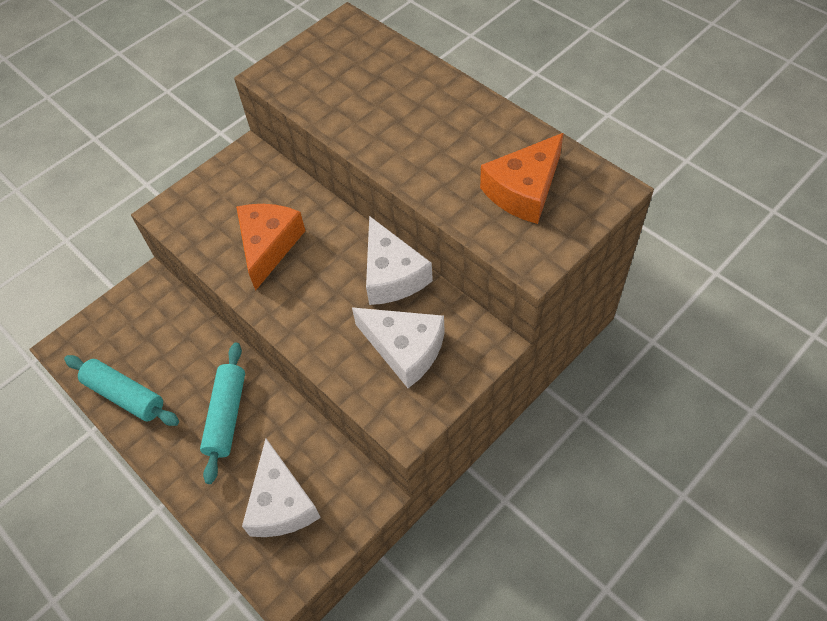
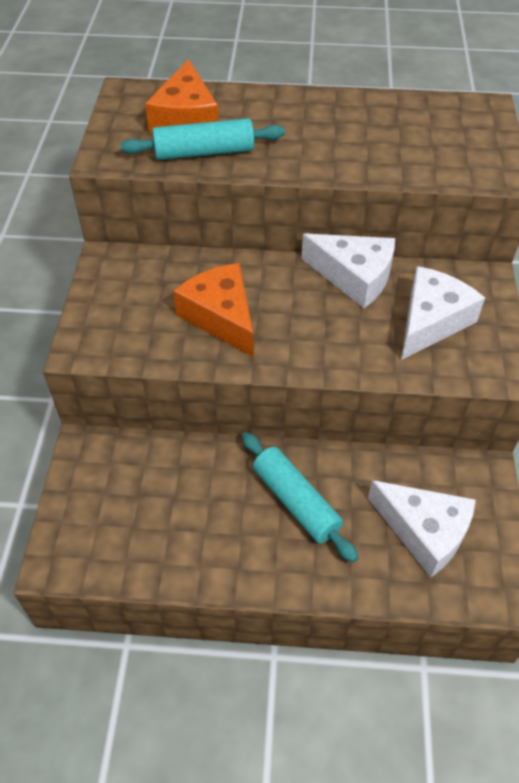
camera: 45 degrees left, 5 degrees down
(125, 395) = (176, 556): turquoise rolling pin -> turquoise rolling pin (204, 152)
(405, 349) = (431, 321): white cheese -> white cheese turned 45 degrees counterclockwise
(524, 190) = (431, 136): orange cheese -> orange cheese (186, 119)

